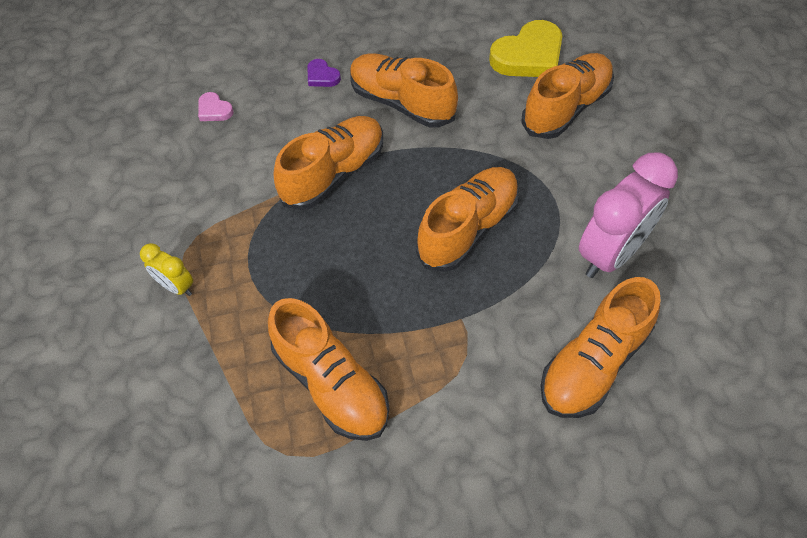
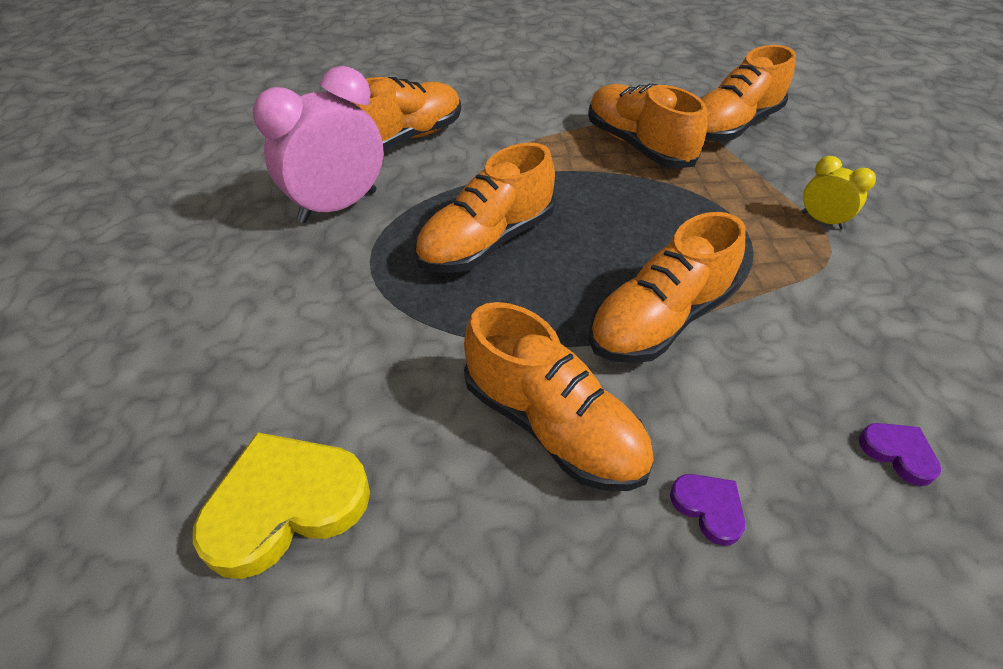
camera: 175 degrees left, 10 degrees down
(214, 110) = (898, 453): pink heart -> purple heart
(566, 108) = (281, 382): orange shoe -> orange shoe (731, 126)

